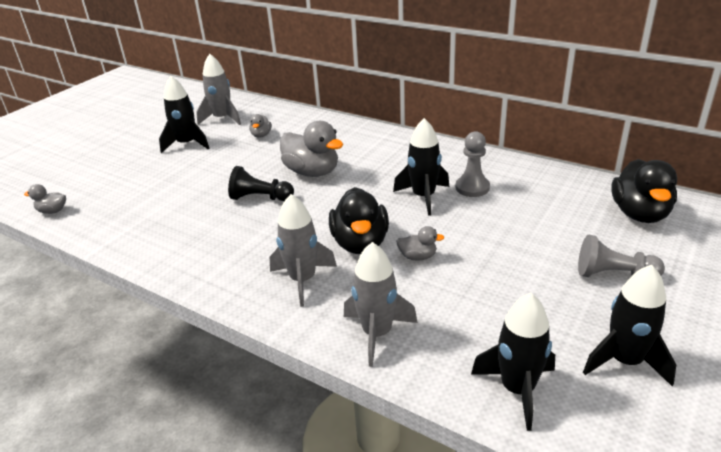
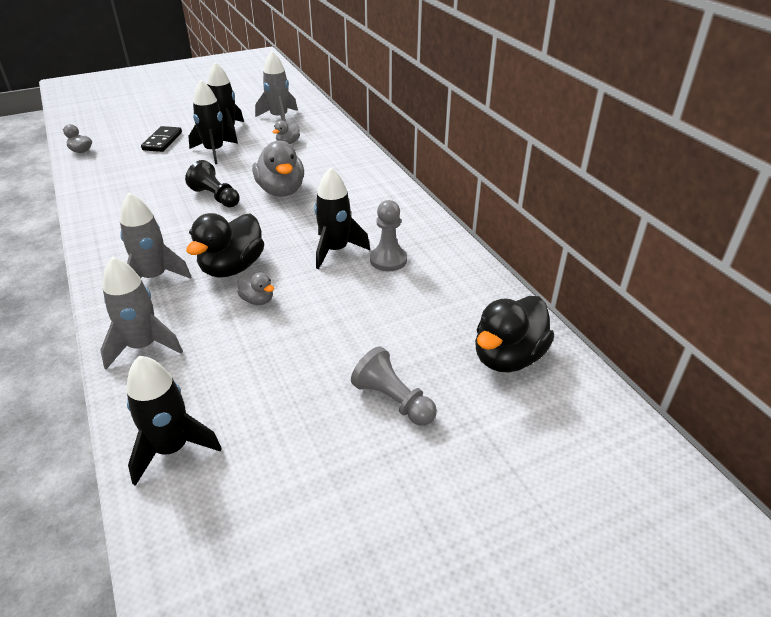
camera: 30 degrees right, 5 degrees up
(133, 173) = (162, 141): none -> black domino
(625, 361) = (285, 479): black rocket -> black rocket (214, 151)

